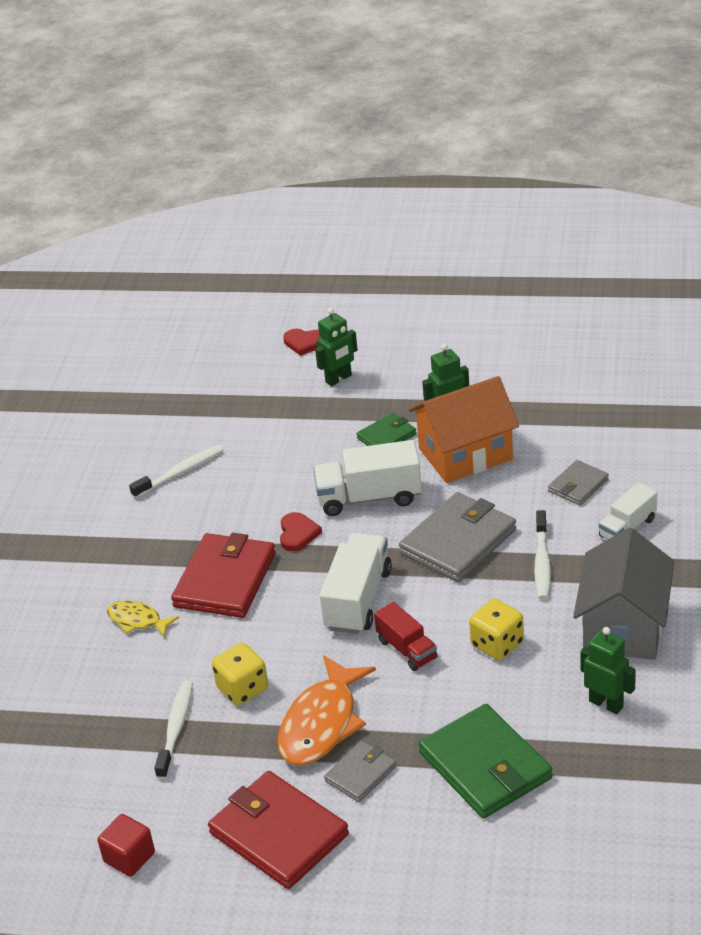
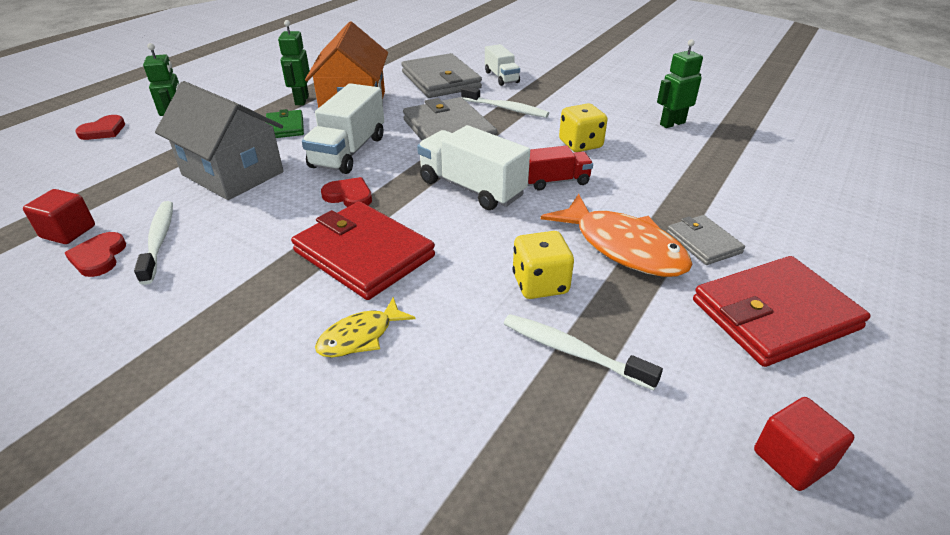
camera: 70 degrees left, 0 degrees up
(148, 458) = (99, 257): none -> red heart
(165, 425) = (68, 232): none -> red cube
(485, 766) = (717, 182): green wallet -> none
(578, 485) = (441, 80): grey wallet -> grey wallet, size x1.86
(624, 626) = (597, 100): grey house -> grey house (232, 173)

